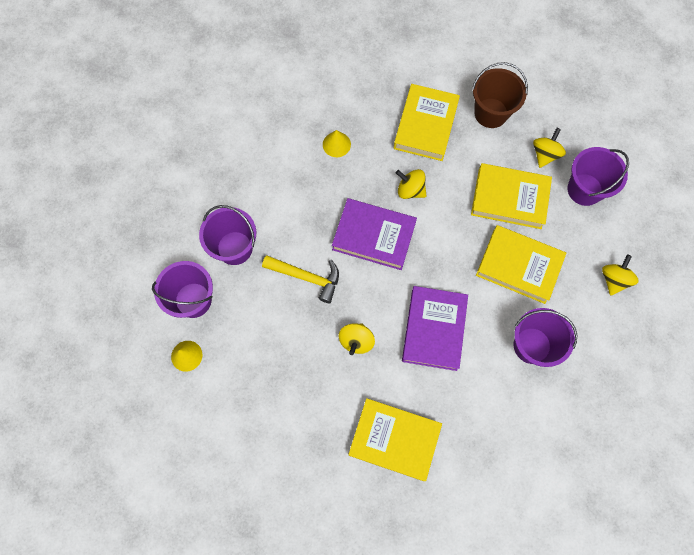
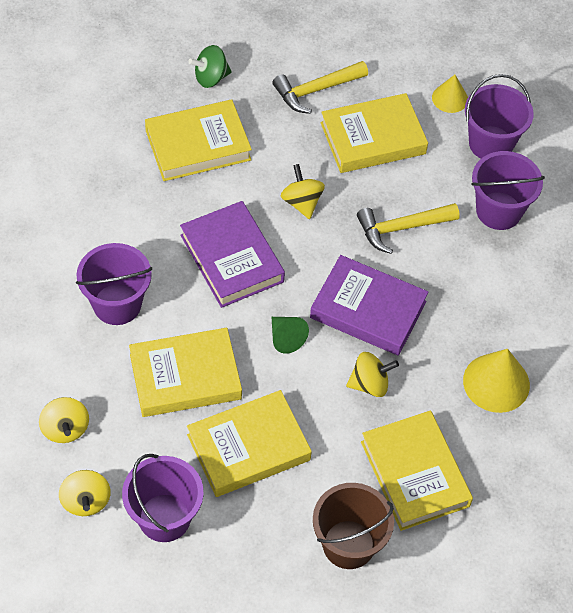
camera: 140 degrees right, 15 degrees down
(267, 359) = (373, 138): none -> yellow book
(274, 430) = (316, 90): none -> yellow hammer
(336, 144) = (496, 382): yellow cone -> yellow cone, size x1.63
(342, 498) = (211, 78): none -> green spinning top
(374, 236) = (368, 309): purple book -> purple book turned 45 degrees clockwise
(439, 251) = (286, 338): none -> green cone
(545, 154) = (243, 532): yellow spinning top -> yellow spinning top (86, 501)

